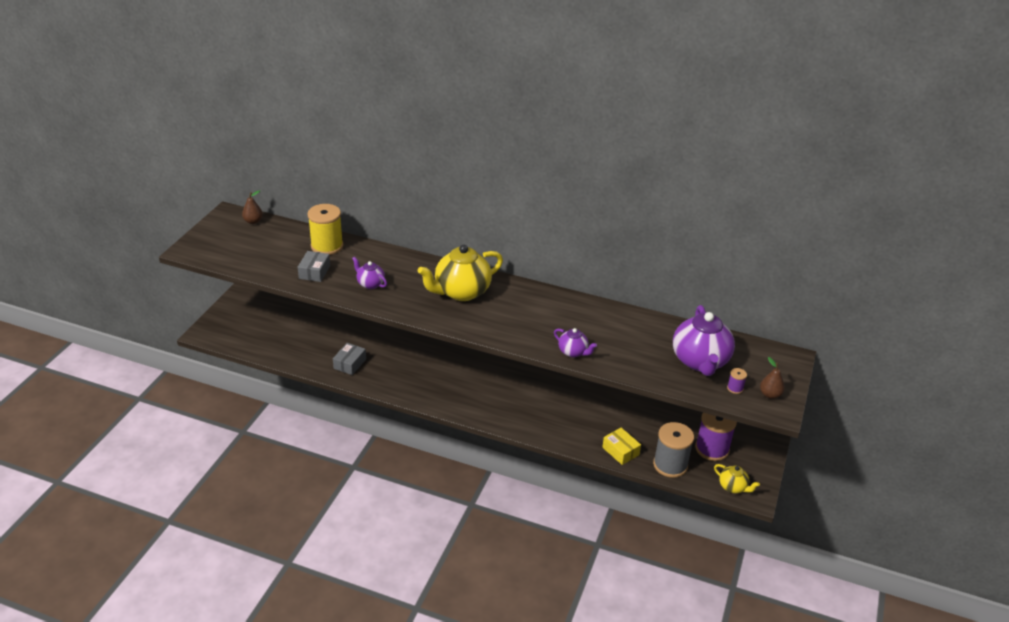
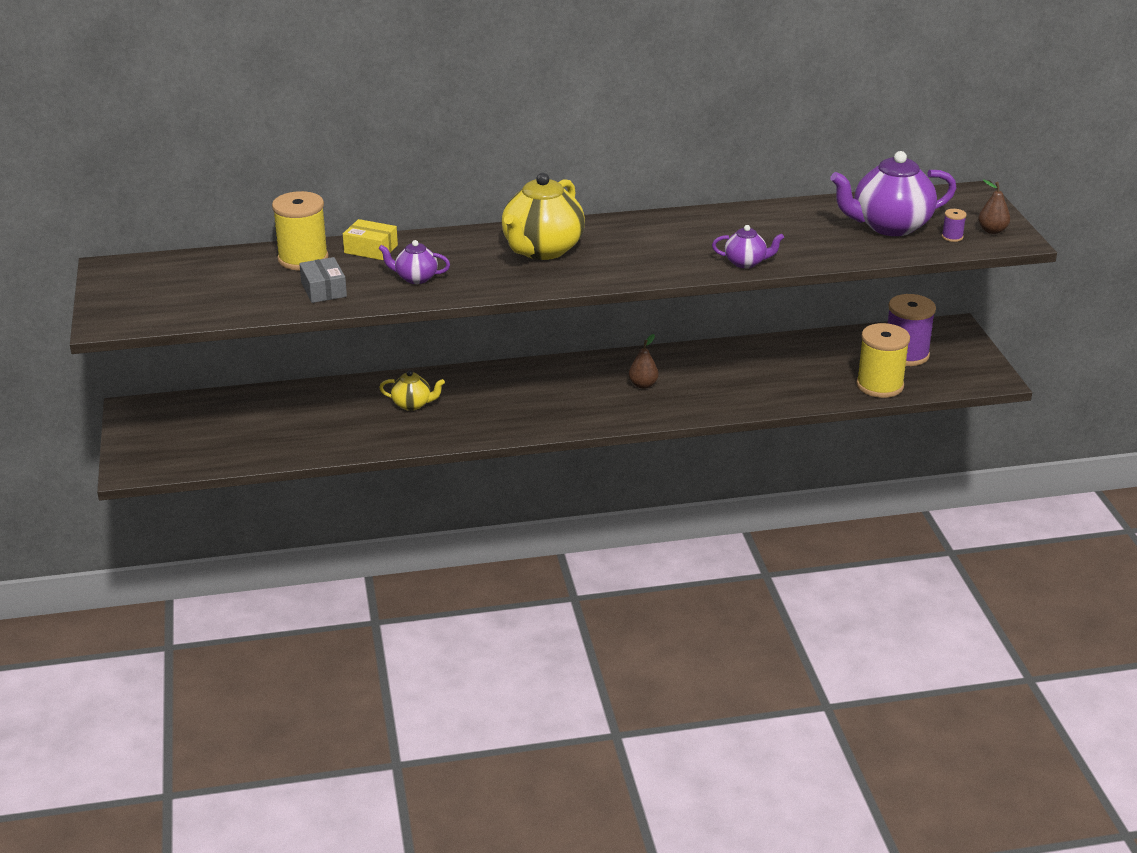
camera: 30 degrees left, 5 degrees down
(253, 221) = (159, 265): brown pear -> brown pear (643, 385)
(350, 364) = (384, 428): grey box -> none
(620, 451) = (813, 393): yellow box -> yellow box (371, 249)
(670, 465) = (879, 385): grey spool -> yellow spool
(700, 362) = (889, 226): purple teapot -> purple teapot turned 105 degrees clockwise
(733, 487) = (965, 380): yellow teapot -> yellow teapot (412, 404)

